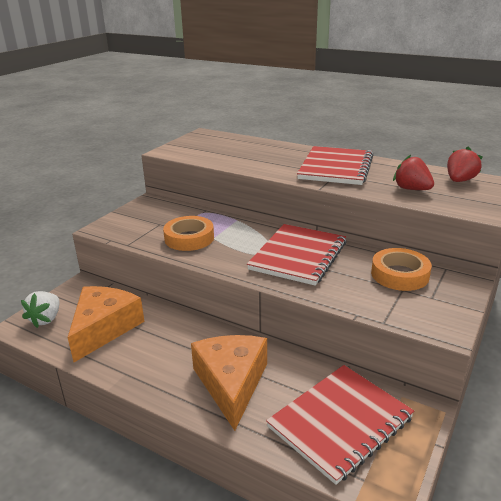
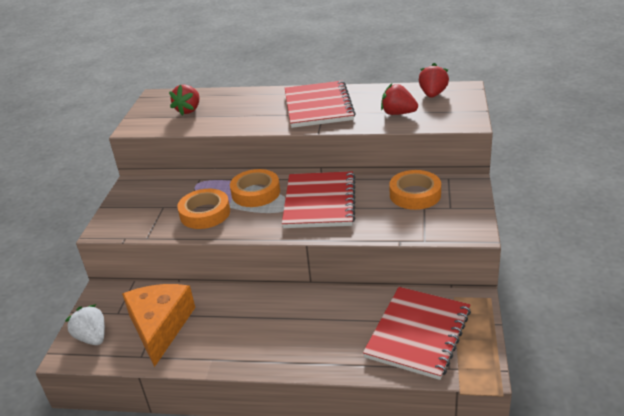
camera: 20 degrees left, 5 degrees up
(46, 319) = (92, 337): white strawberry -> white strawberry turned 150 degrees clockwise
(220, 148) = (189, 110): none -> red strawberry
(231, 383) = (313, 334): orange cheese -> none
(245, 233) = (256, 193): none -> orange tape

